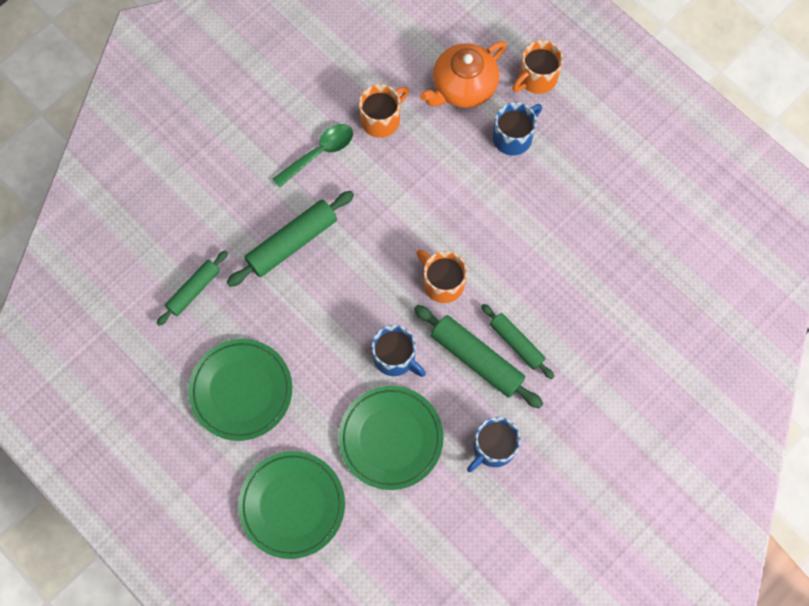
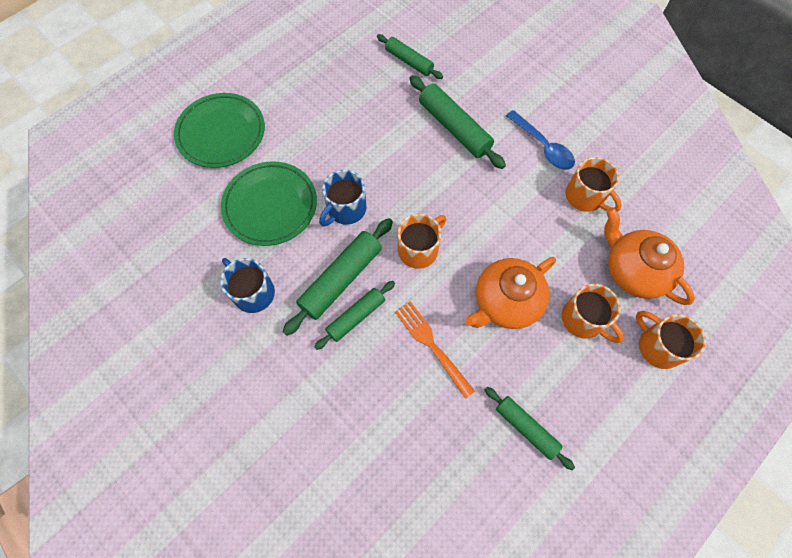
camera: 90 degrees right, 5 degrees down
(241, 390) = (321, 96): green plate -> none
(319, 153) = (543, 146): green spoon -> blue spoon
(497, 203) = (505, 302): none -> orange teapot
(513, 137) = (583, 320): blue mug -> orange mug
(543, 272) = (432, 345): none -> orange fork
(614, 195) = (526, 428): none -> green rolling pin

